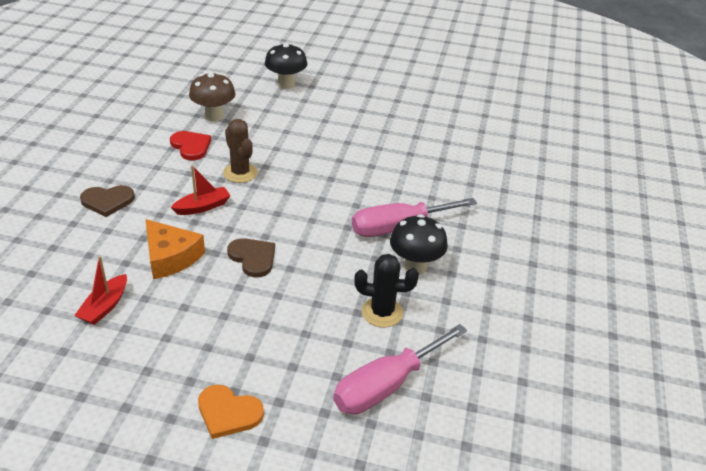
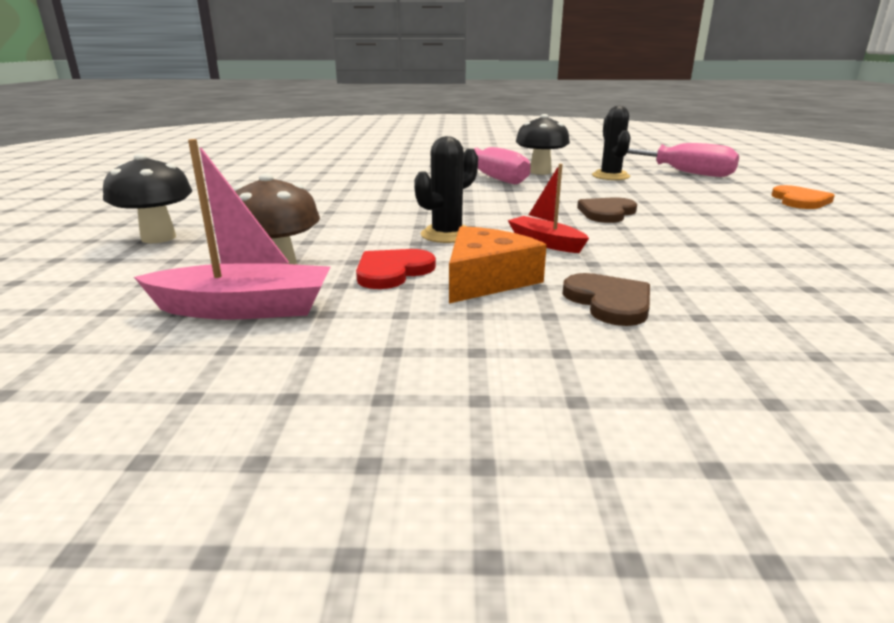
camera: 100 degrees left, 15 degrees down
(105, 306) = (800, 259): red boat -> none
(170, 257) = (664, 243): orange cheese -> orange cheese (486, 279)
(172, 108) = (244, 309): none -> pink boat
(240, 173) = (447, 235): brown cactus -> black cactus

